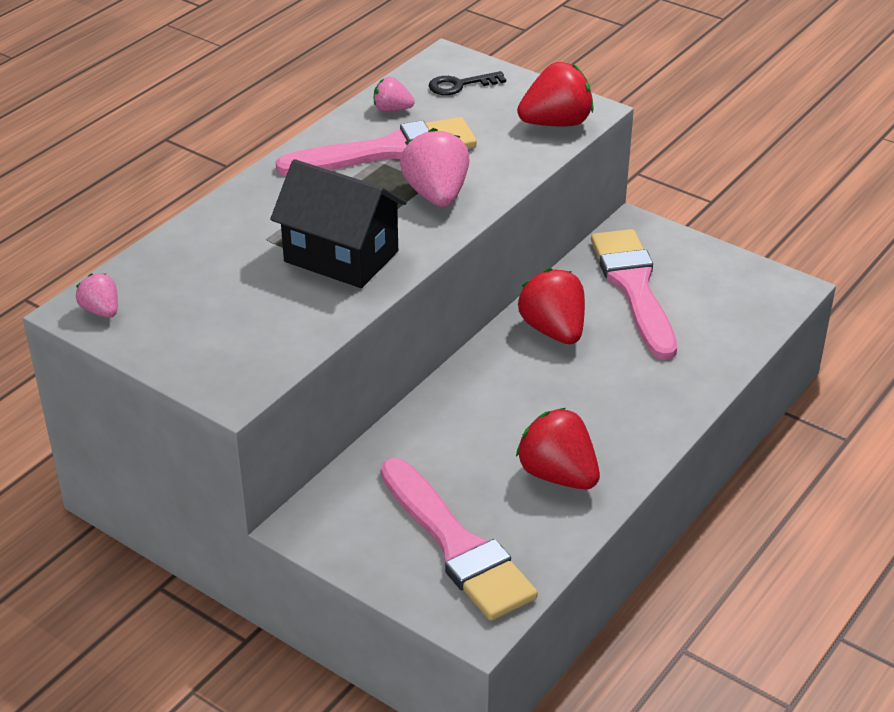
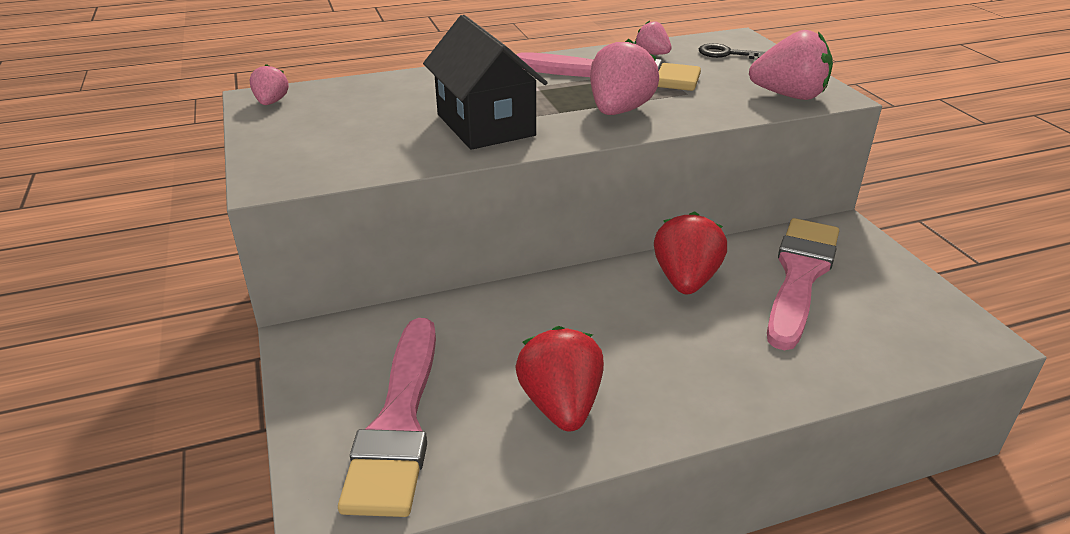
camera: 35 degrees right, 5 degrees down
(556, 123) = (789, 96): red strawberry -> pink strawberry

